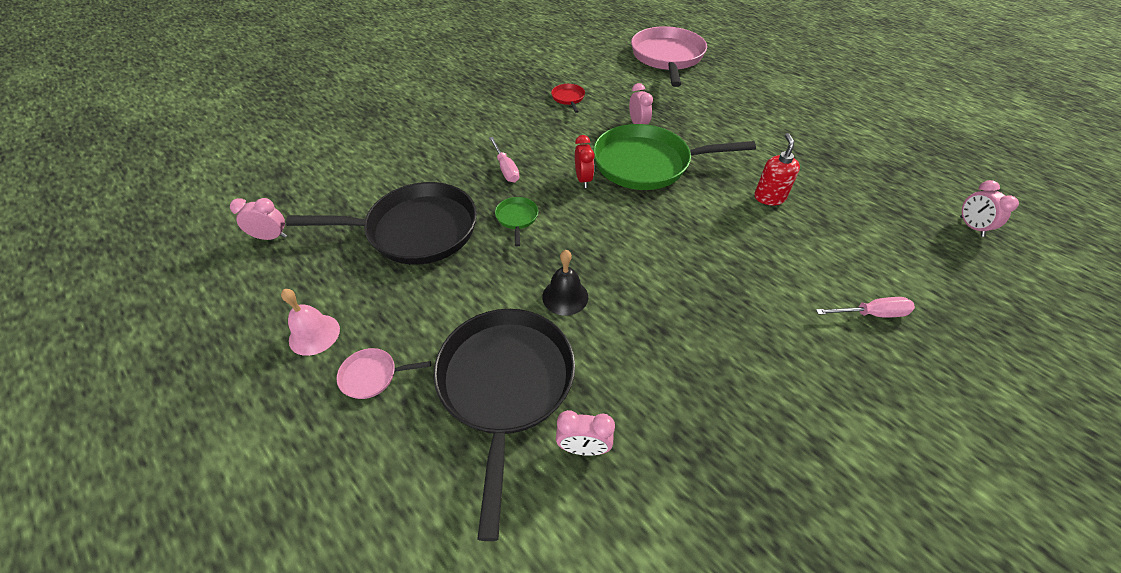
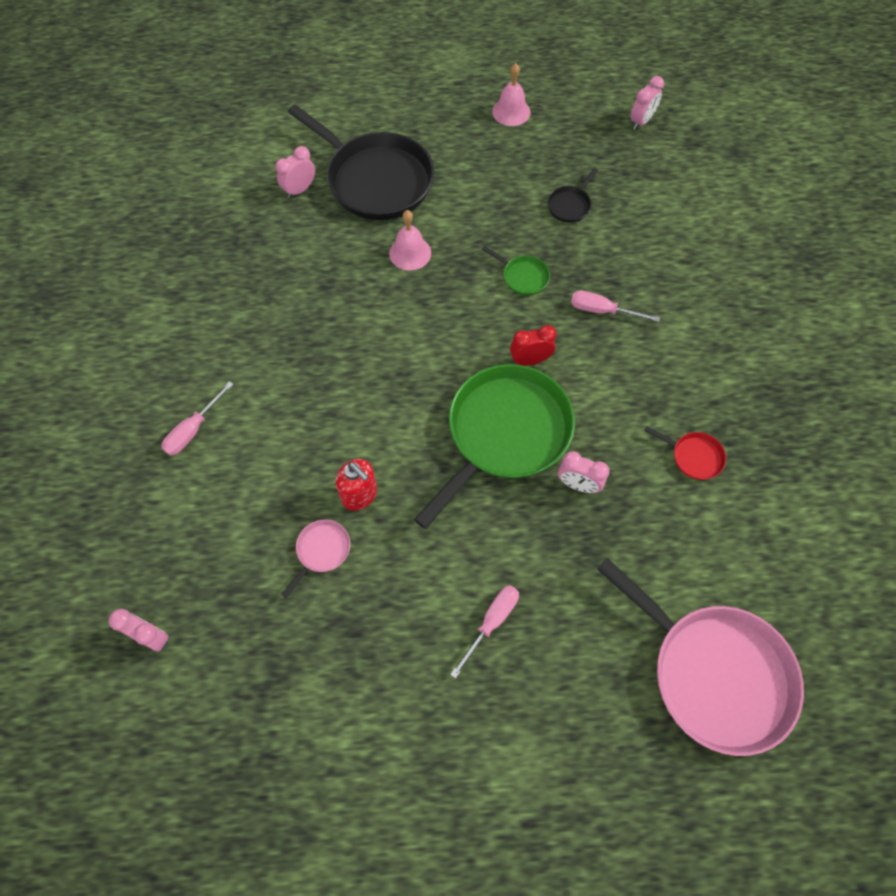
camera: 130 degrees right, 15 degrees up
(372, 376) = (448, 125): pink pan -> pink pan (321, 551)
(416, 230) = (570, 205): black pan -> black pan, size x0.41
(565, 296) = (410, 253): black bell -> pink bell
(583, 179) = (530, 360): red clock -> red clock turned 135 degrees clockwise
(747, 117) = (491, 622): none -> pink screwdriver

